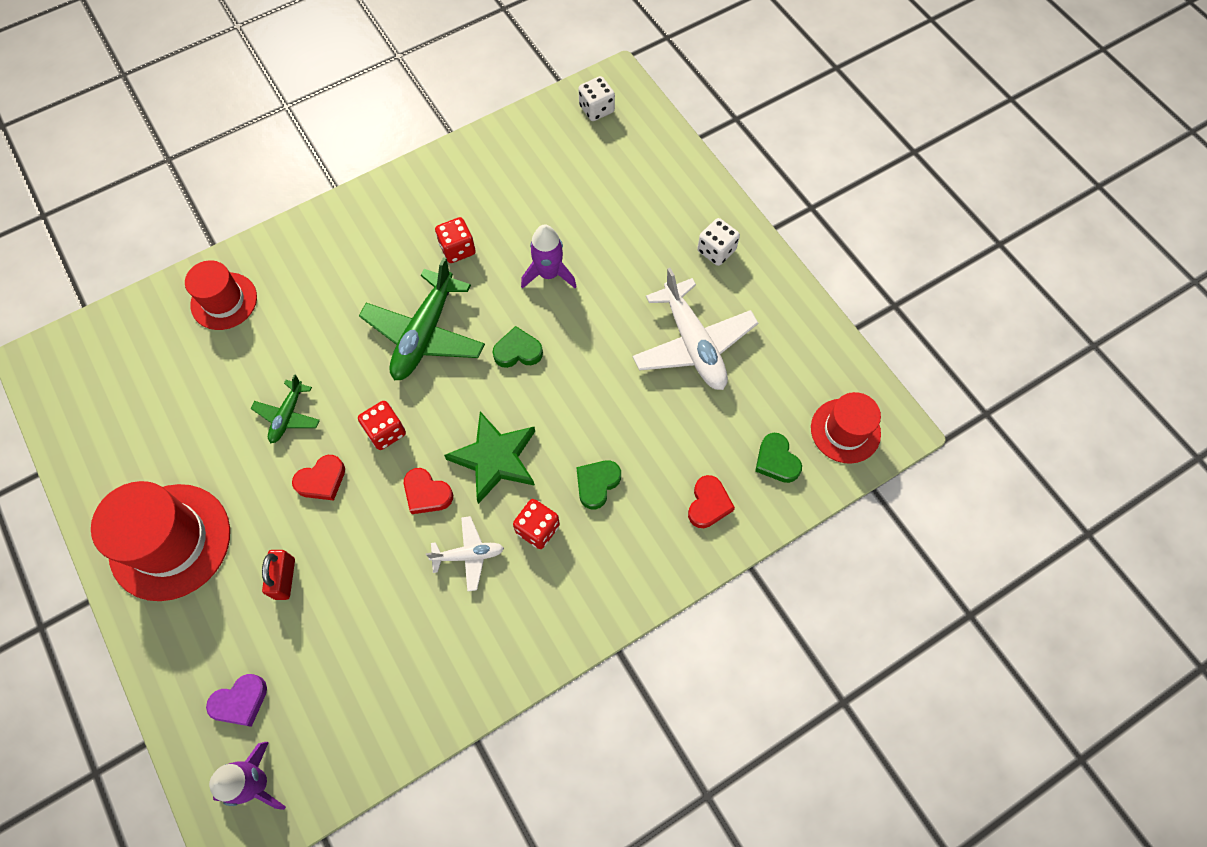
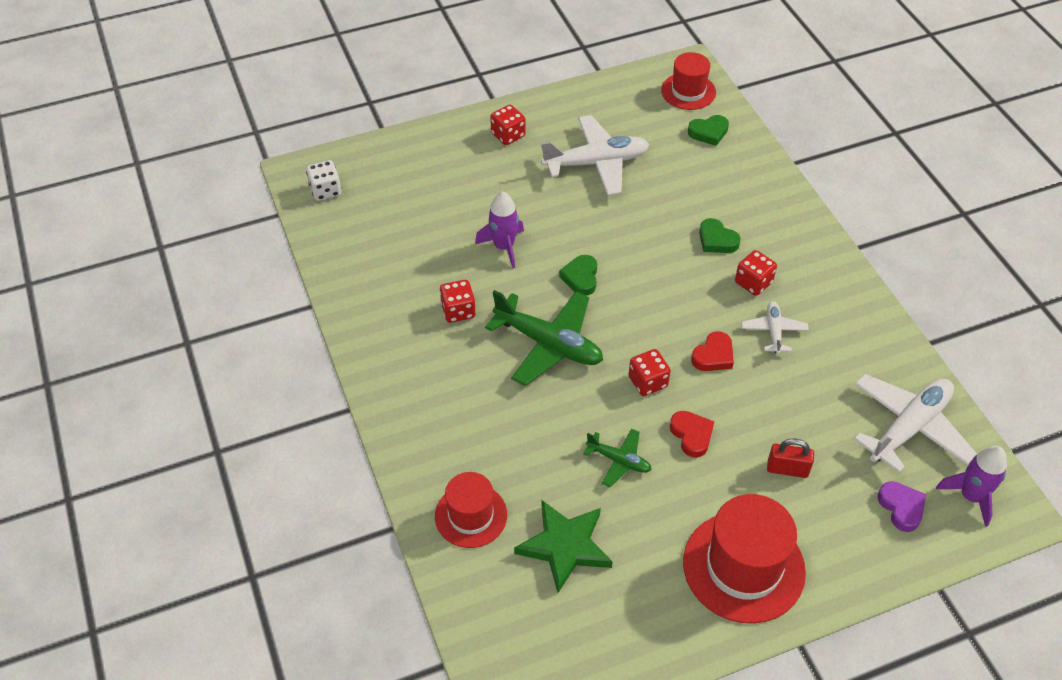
camera: 80 degrees left, 15 degrees down
(346, 712) = (909, 427): none -> white plane
(495, 458) = (685, 304): green star -> green star (565, 546)
(708, 504) = (741, 176): red heart -> none
(716, 251) = (508, 135): white dice -> red dice

